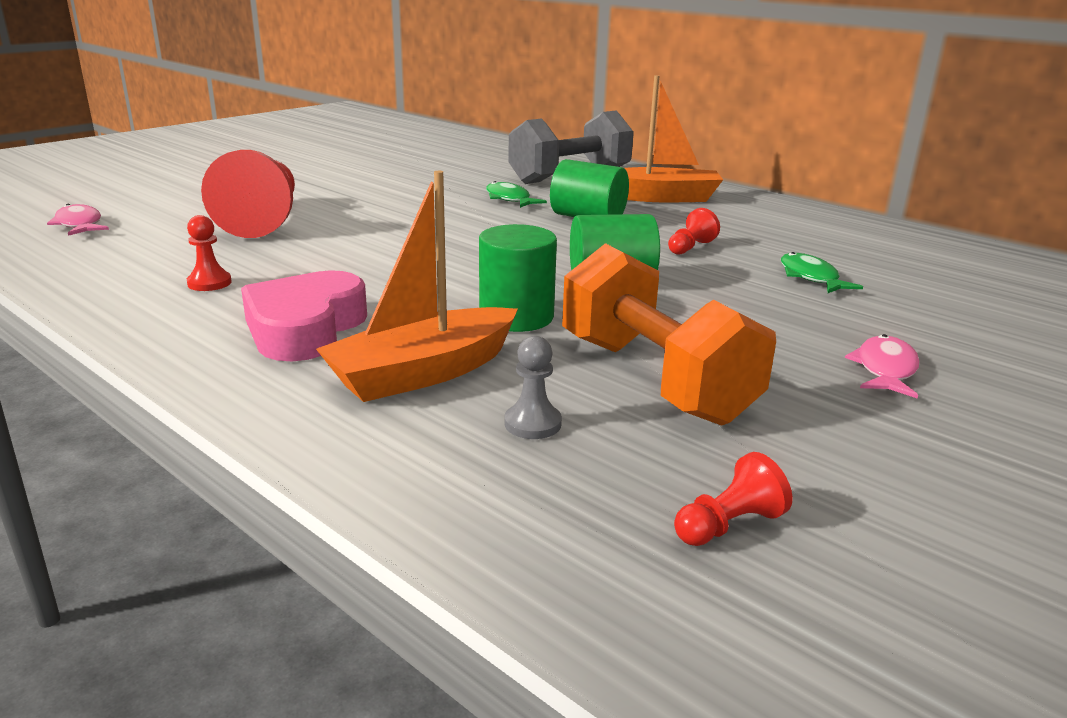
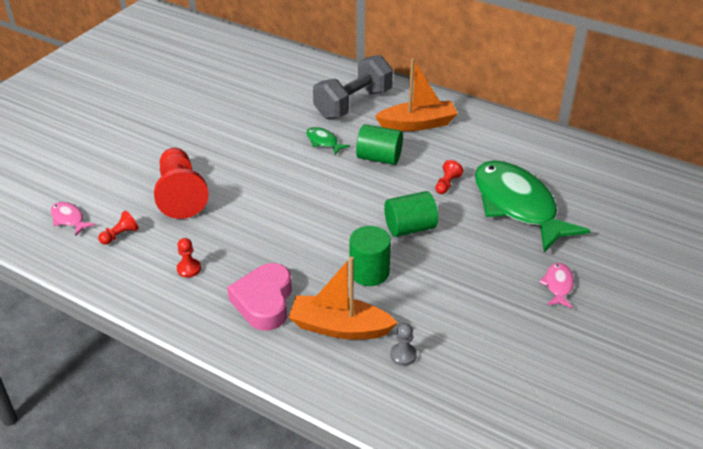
camera: 10 degrees left, 15 degrees up
(423, 373) = (339, 327): orange boat -> orange boat turned 60 degrees clockwise
(654, 379) = (451, 312): orange dumbbell -> none
(728, 525) = (498, 402): red pawn -> red pawn (120, 235)
(810, 277) = (517, 206): green fish -> green fish, size x2.49

